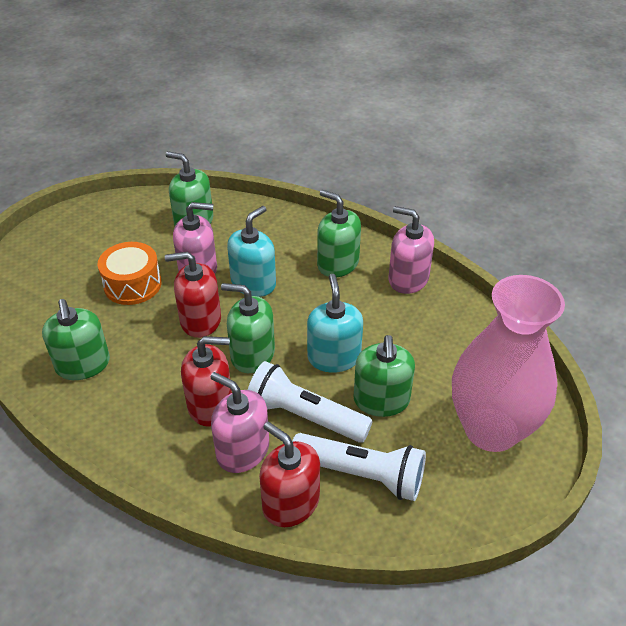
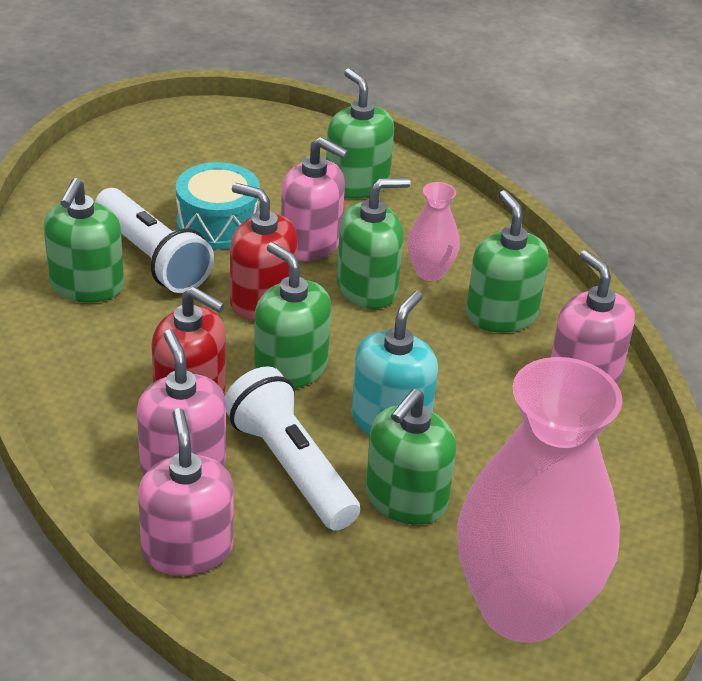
camera: 30 degrees right, 5 degrees down
(132, 284) = (218, 224): orange drum -> turquoise drum
(253, 283) = (367, 288): turquoise soap dispenser -> green soap dispenser
(279, 257) = (430, 272): none -> pink vase
(290, 503) = (187, 549): red soap dispenser -> pink soap dispenser
(361, 474) = (300, 566): white flashlight -> white flashlight (152, 258)

